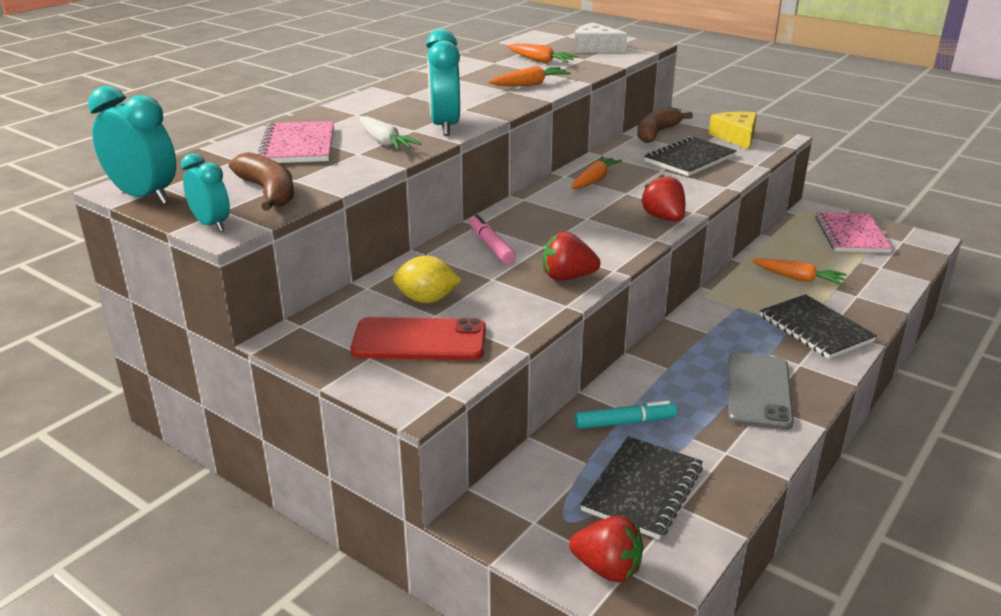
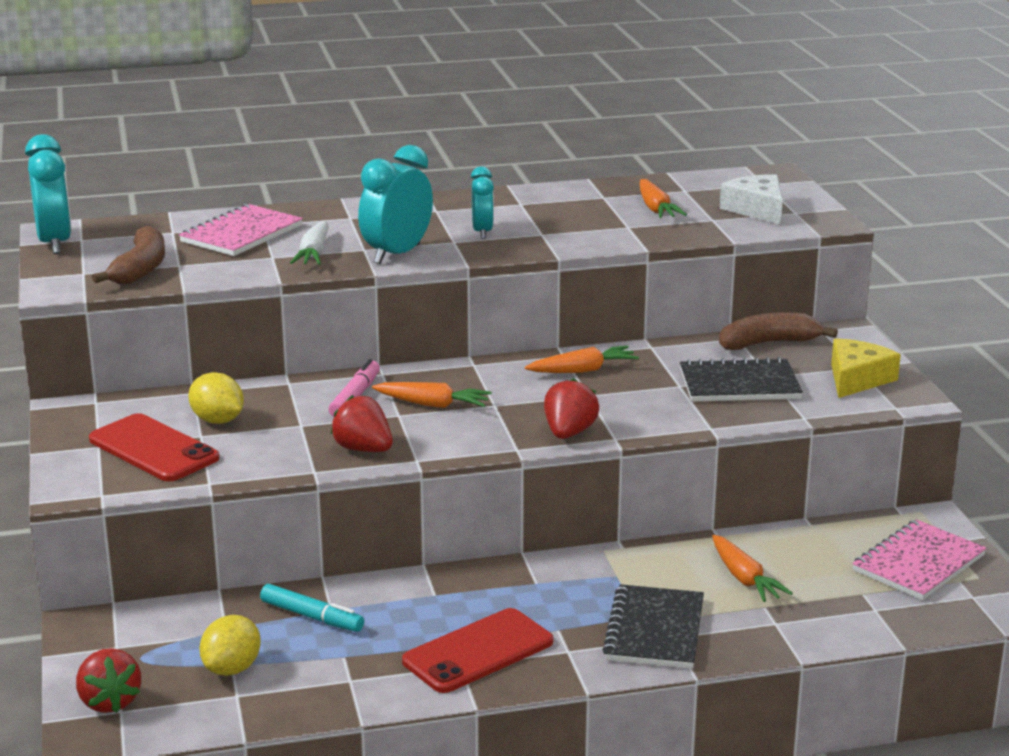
camera: 40 degrees right, 5 degrees down
(211, 225) = (54, 282): turquoise clock -> turquoise clock (482, 232)
(529, 84) = (578, 233): orange carrot -> orange carrot (432, 404)
(643, 489) = (232, 668): black notebook -> yellow lemon
(759, 391) = (478, 652): grey phone -> red phone

